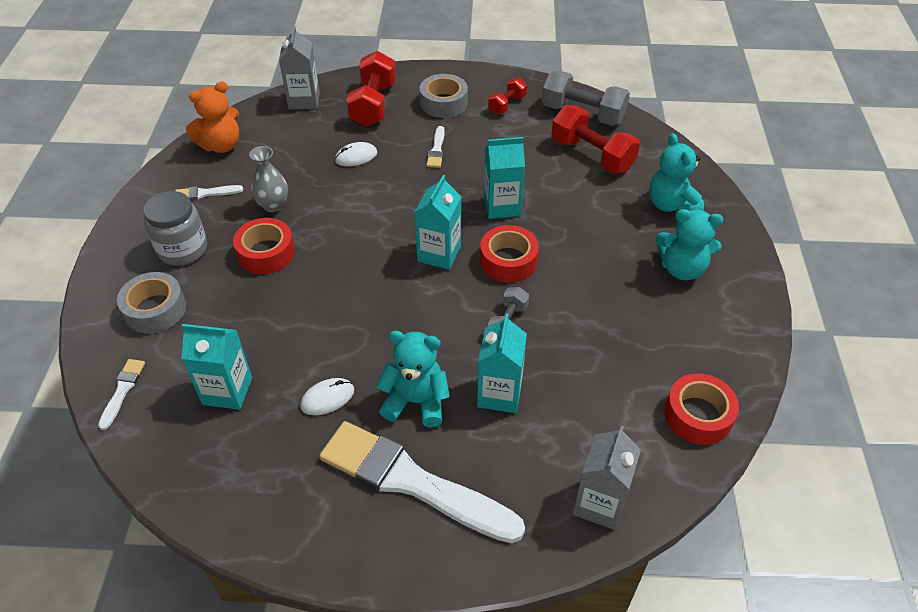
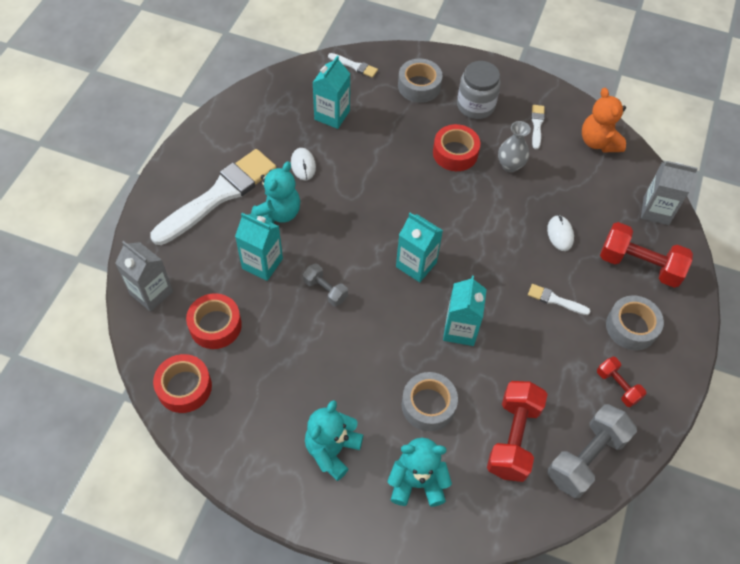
camera: 105 degrees right, 10 degrees up
(508, 261) = (391, 312): red tape -> red tape (215, 325)
(592, 155) = (513, 438): red dumbbell -> red dumbbell turned 45 degrees counterclockwise
(594, 212) = (428, 405): none -> grey tape

